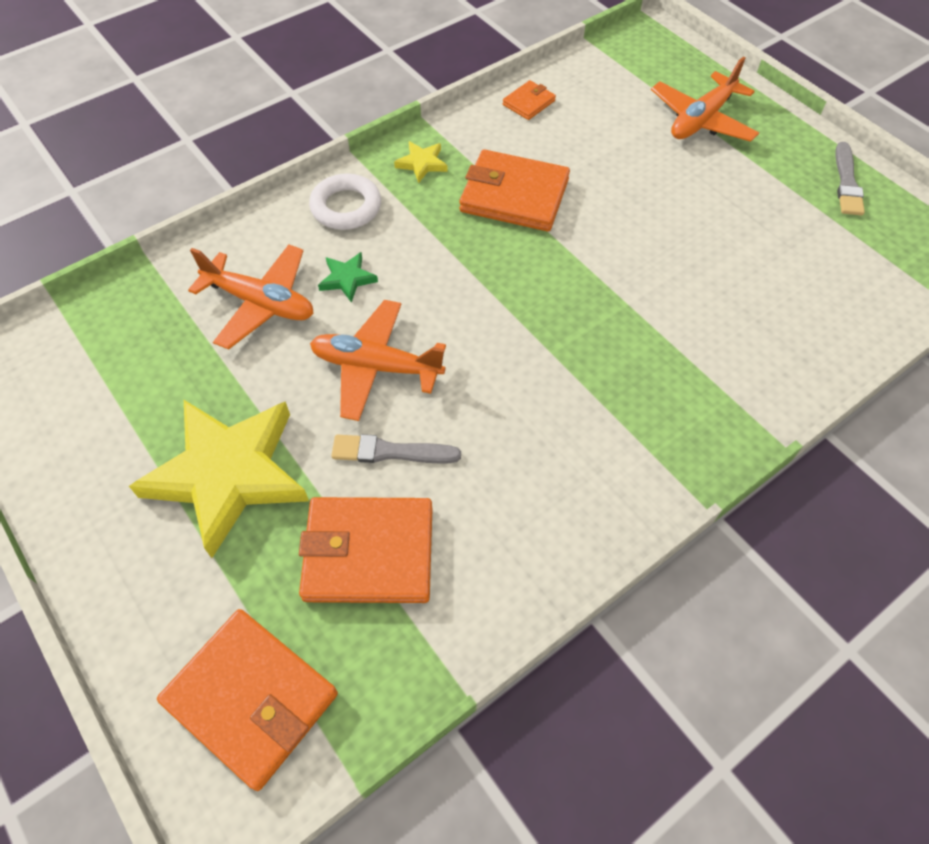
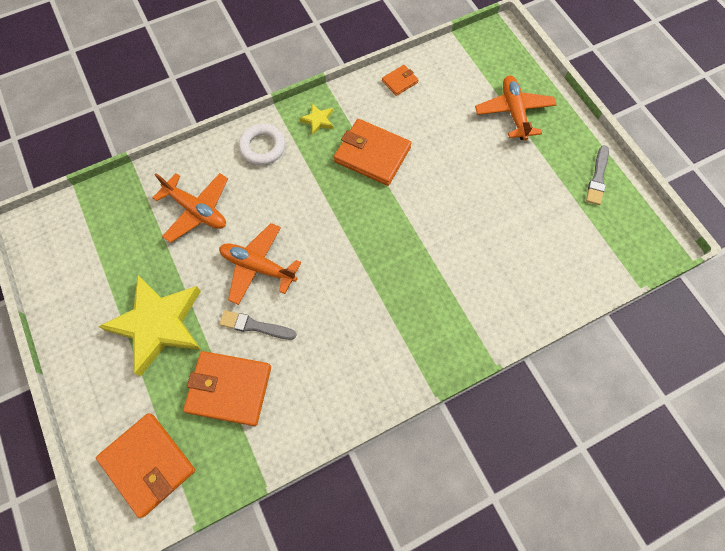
camera: 10 degrees right, 10 degrees up
(347, 279) = (253, 201): green star -> none
(701, 120) = (513, 112): orange plane -> orange plane turned 120 degrees clockwise

